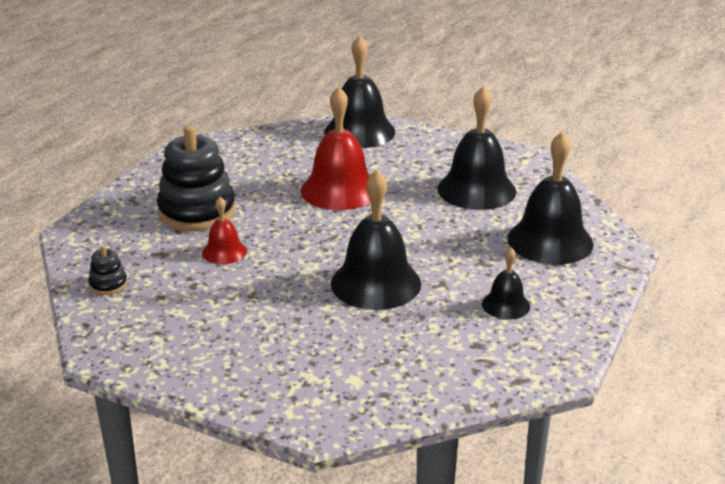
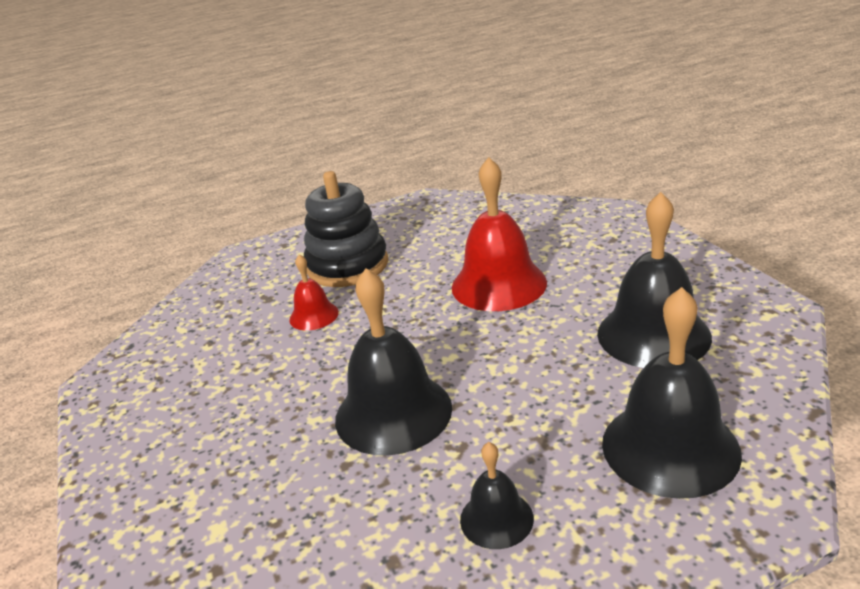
camera: 45 degrees right, 0 degrees up
(108, 284) = (194, 313): black stacking toy -> none
(359, 131) = (601, 223): black bell -> none

